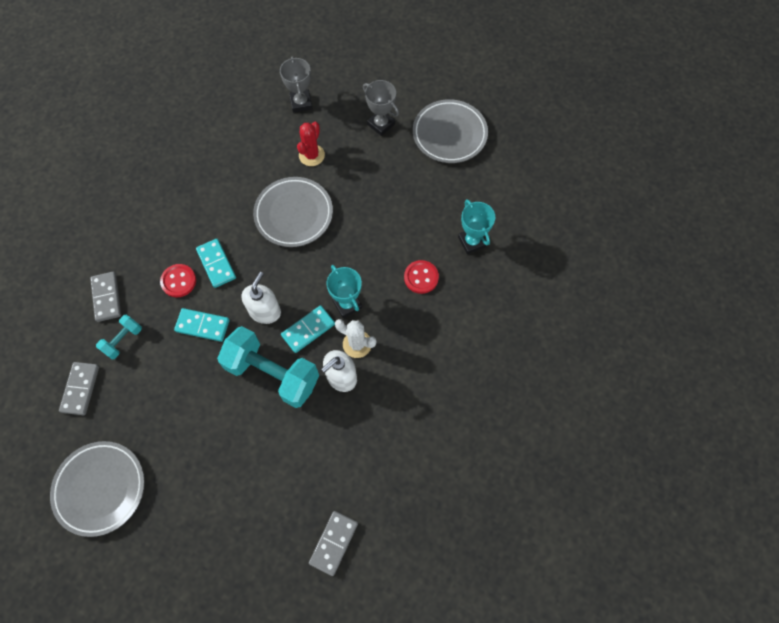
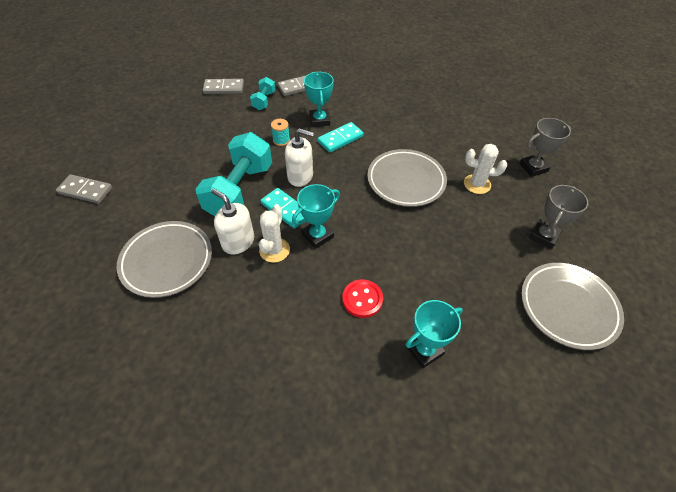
camera: 80 degrees right, 15 degrees down
(100, 488) = (146, 111): grey plate -> grey plate (167, 261)
(123, 340) = (264, 101): turquoise dumbbell -> turquoise dumbbell turned 75 degrees clockwise
(178, 281) = (319, 120): red button -> turquoise trophy
(202, 326) = (281, 140): turquoise domino -> turquoise spool
(311, 155) = (477, 184): red cactus -> white cactus
(334, 543) = (71, 259): grey domino -> grey domino (85, 191)

